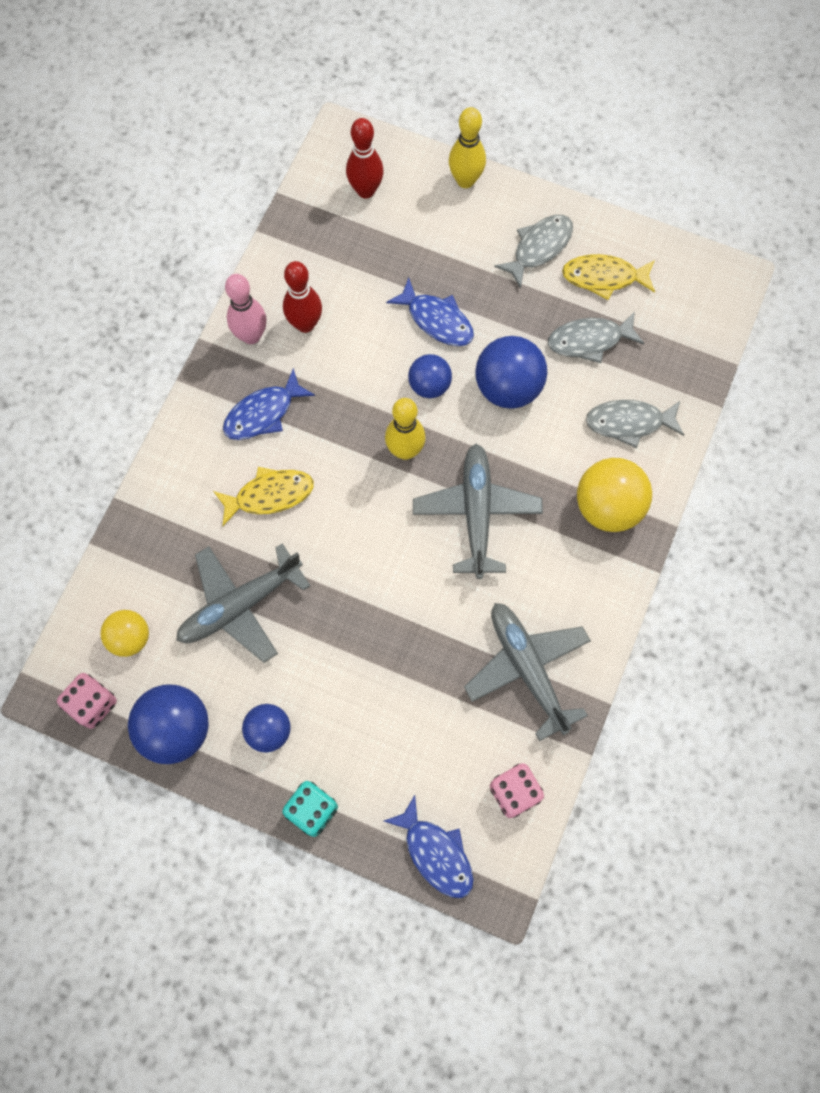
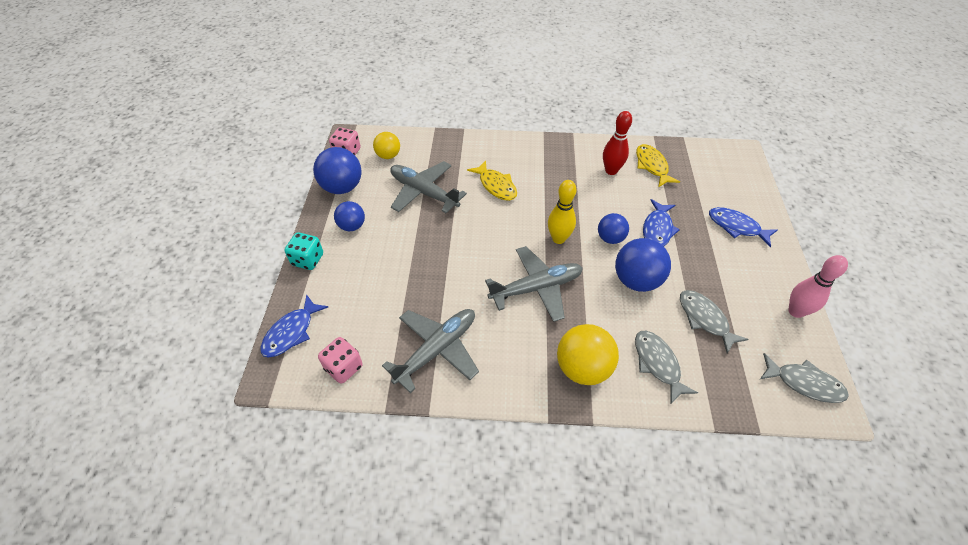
camera: 70 degrees right, 20 degrees down
(251, 336) = (588, 151): pink bowling pin -> pink bowling pin (795, 311)
(263, 413) = (544, 169): blue fish -> blue fish (736, 227)
(366, 190) = (717, 172): red bowling pin -> none
(465, 180) = (766, 216): yellow bowling pin -> none
(539, 248) = (751, 269): grey fish -> grey fish (804, 383)
(604, 277) = (760, 314): yellow fish -> yellow fish (652, 166)

